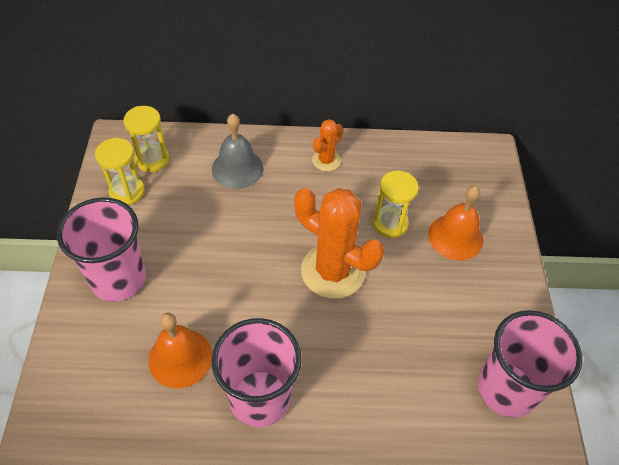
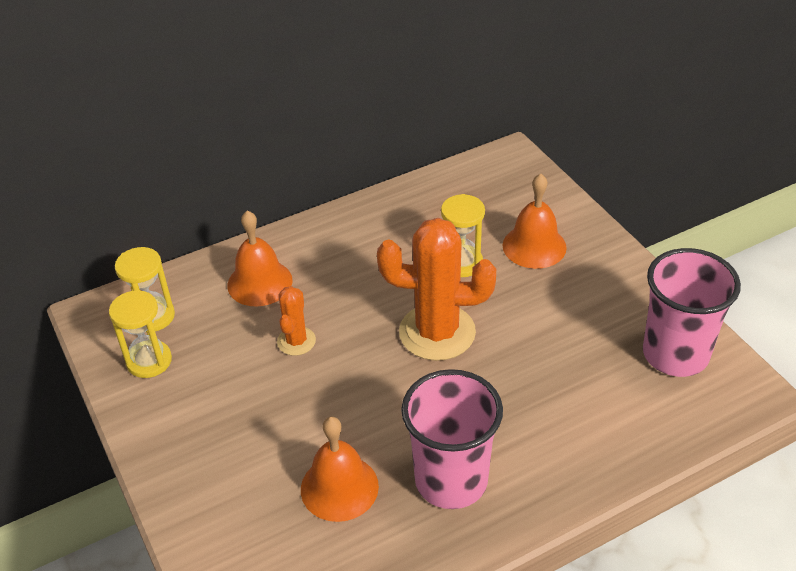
camera: 25 degrees left, 10 degrees down
(118, 279) = (209, 449): pink cup -> none
(237, 168) = (260, 282): grey bell -> orange bell
(326, 160) = (351, 234): orange cactus -> orange cactus (296, 341)

